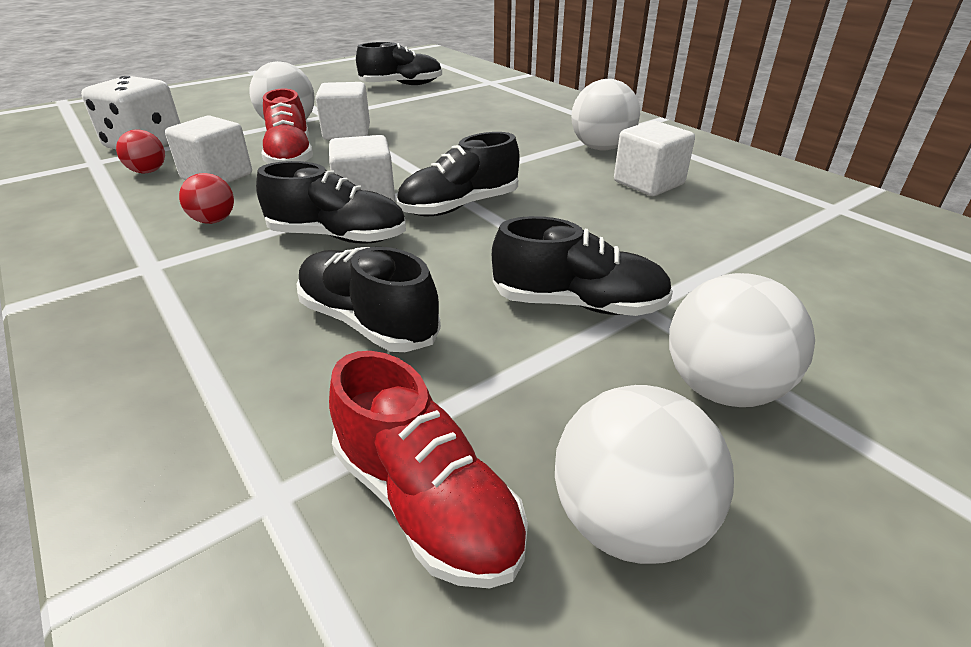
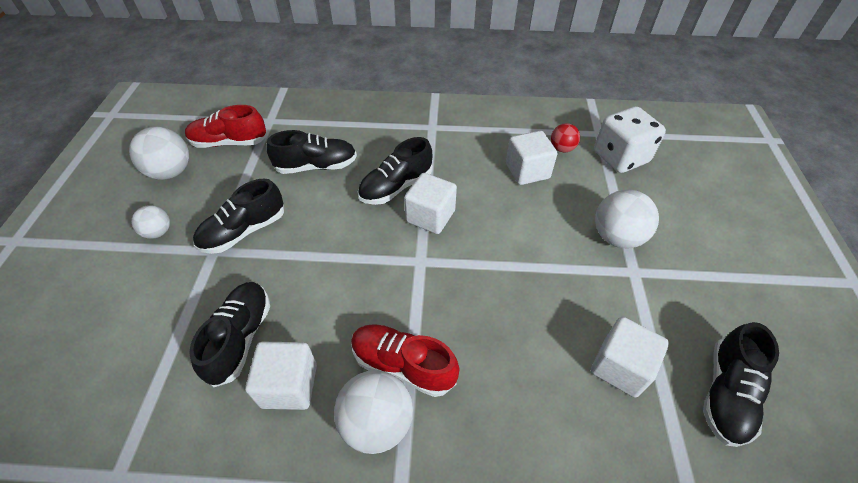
camera: 130 degrees right, 15 degrees up
(214, 220) = (462, 154): red ball -> none
(290, 157) = (537, 212): red shoe -> red shoe (403, 365)
(347, 133) = (569, 263): white cube -> white cube (620, 367)
(459, 206) = (376, 251): black shoe -> black shoe (240, 338)
(722, 388) = (158, 232): white ball -> white ball, size x0.58

